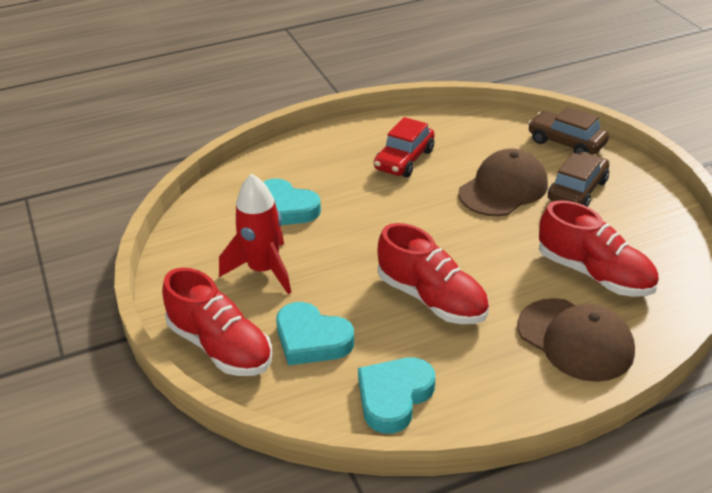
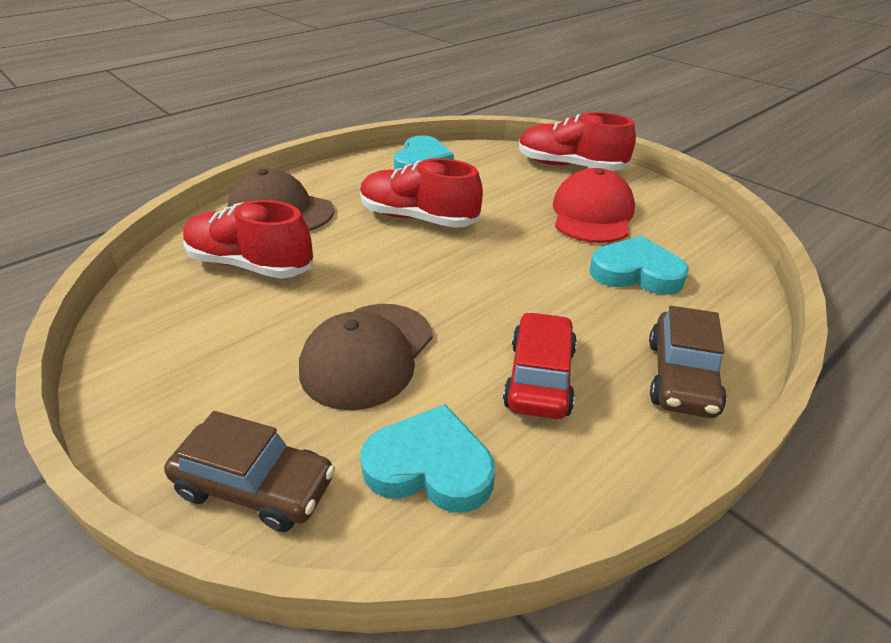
camera: 160 degrees right, 0 degrees up
(263, 270) = (592, 214): red rocket -> red cap
(312, 339) = (505, 179): turquoise heart -> turquoise heart (430, 466)
(577, 190) = (252, 373): brown car -> brown car (681, 377)

